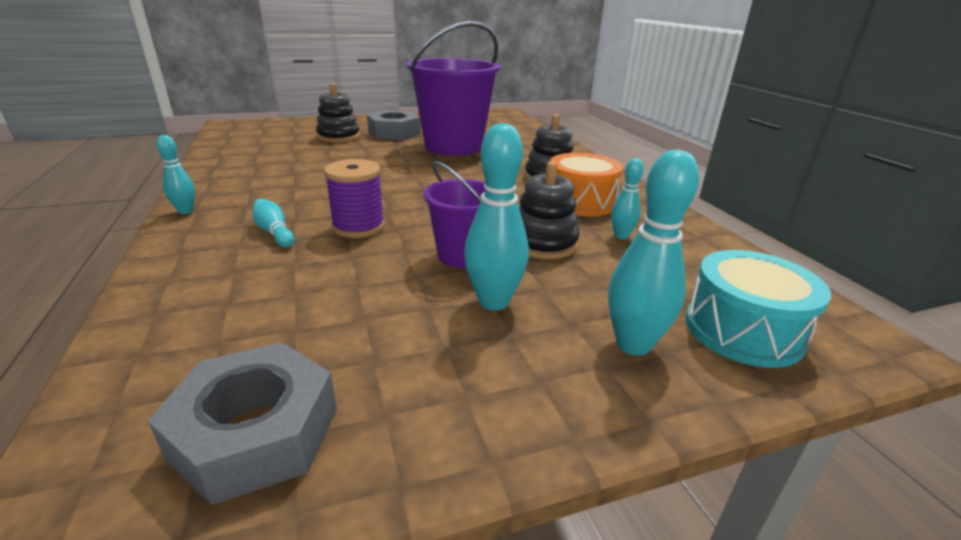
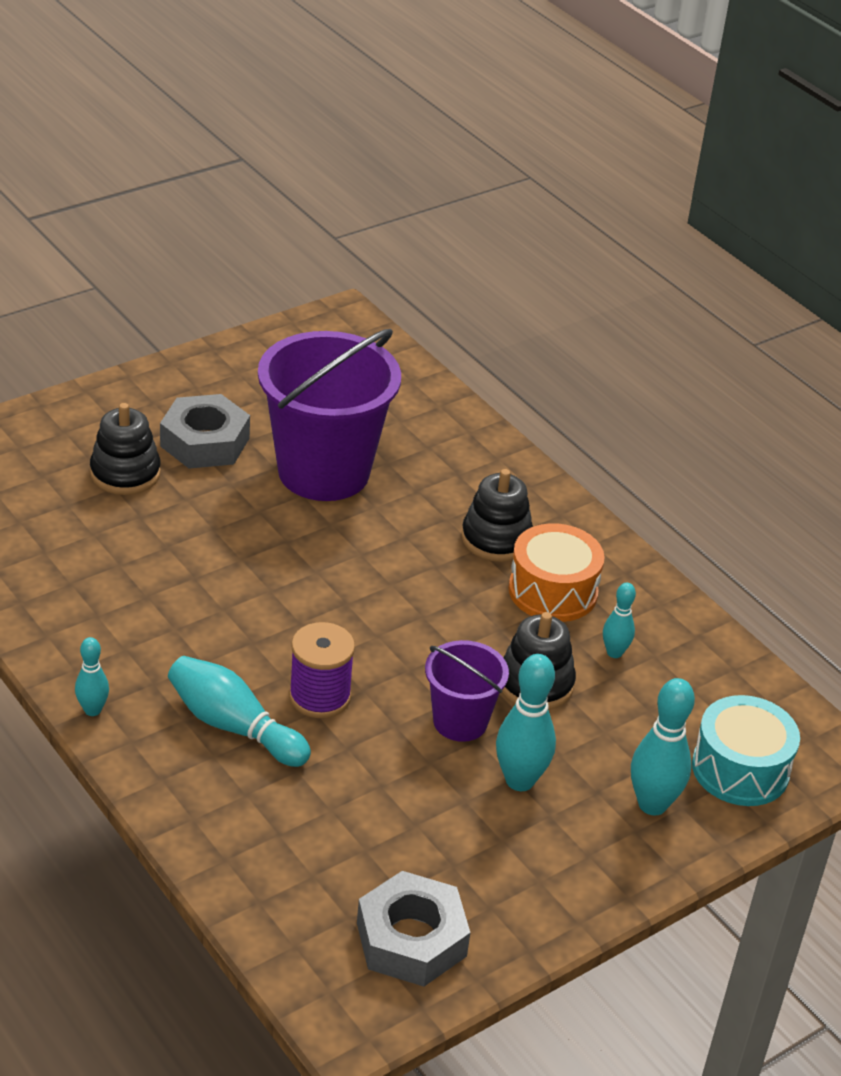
camera: 20 degrees left, 10 degrees up
(274, 232) = (234, 726): turquoise bowling pin -> turquoise bowling pin, size x1.72

